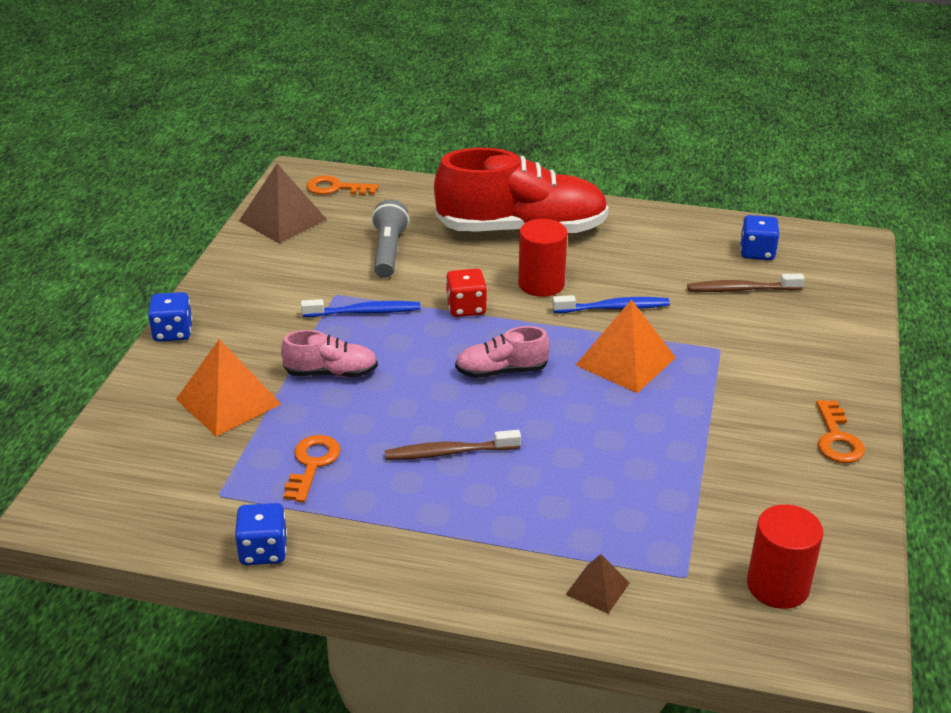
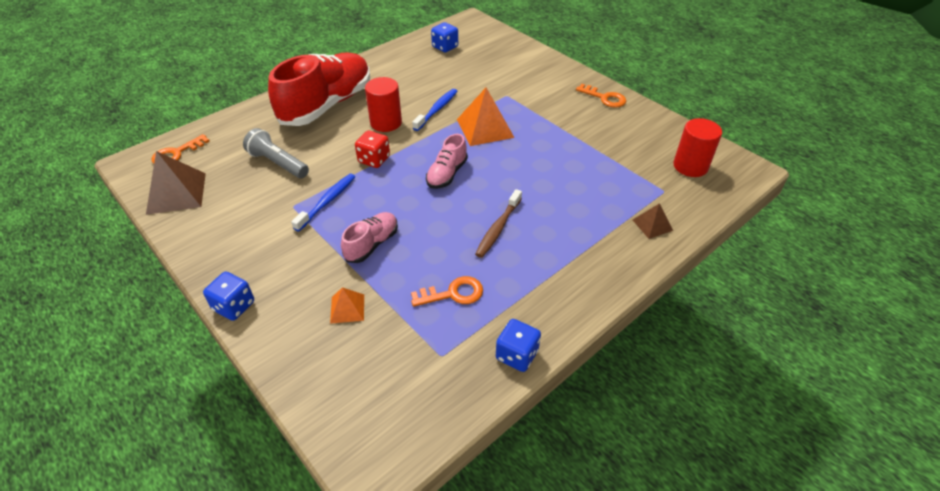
camera: 55 degrees left, 10 degrees up
(228, 401) = (347, 308): orange pyramid -> orange pyramid, size x0.53
(312, 464) = (453, 293): orange key -> orange key turned 120 degrees clockwise
(741, 289) = (468, 66): brown toothbrush -> none

